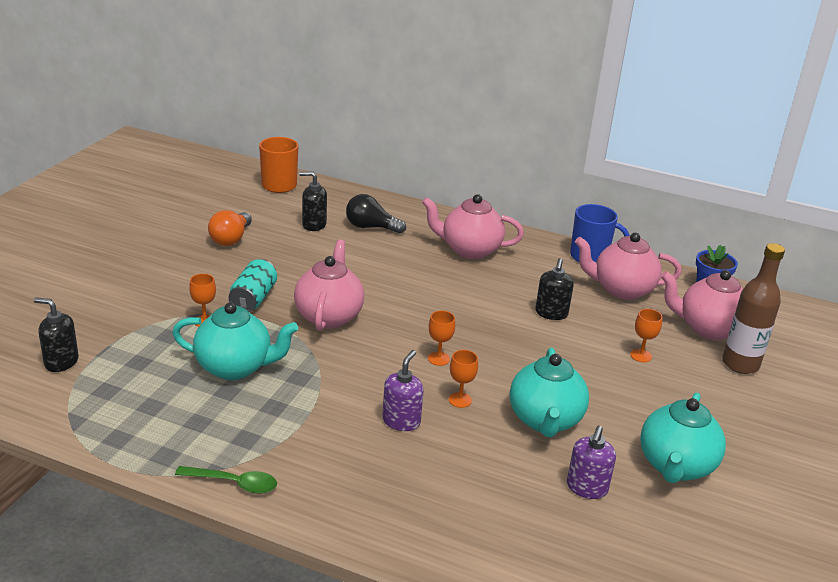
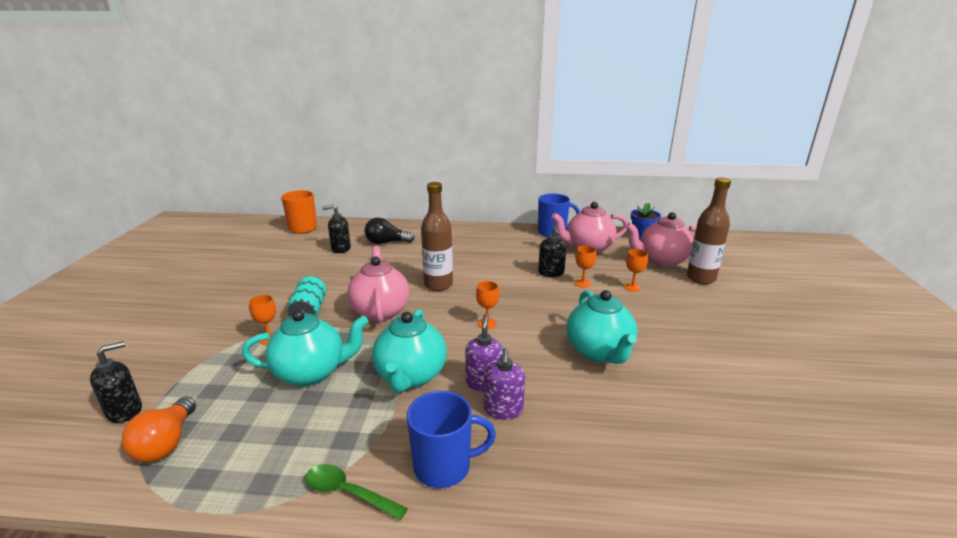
camera: 15 degrees left, 5 degrees down
(61, 362) = (125, 411): black soap dispenser -> black soap dispenser turned 135 degrees clockwise
(231, 239) = (274, 270): orange light bulb -> orange light bulb (166, 443)
(233, 483) = (348, 493): green spoon -> green spoon turned 150 degrees counterclockwise
(325, 485) = (444, 466): none -> blue mug
(407, 298) = (438, 285): none -> brown bottle
(460, 400) = (523, 352): orange goblet -> orange goblet (582, 283)
(469, 250) = (467, 244): pink teapot -> none
(586, 488) = (670, 400): purple soap dispenser -> purple soap dispenser (503, 410)
(675, 466) = (720, 362): turquoise teapot -> turquoise teapot (410, 376)

